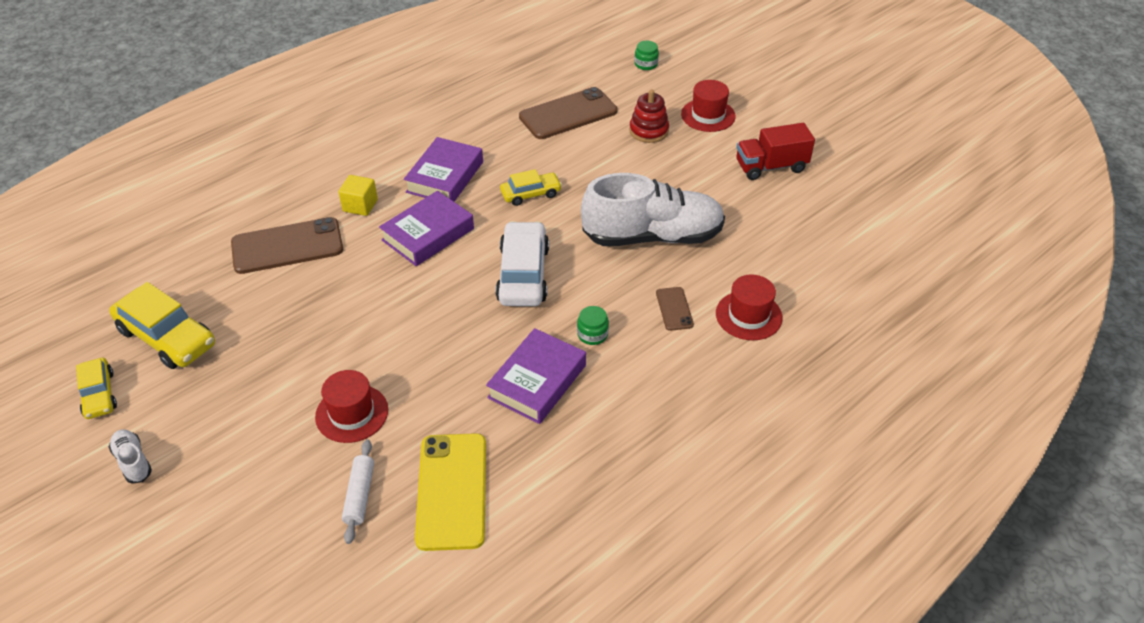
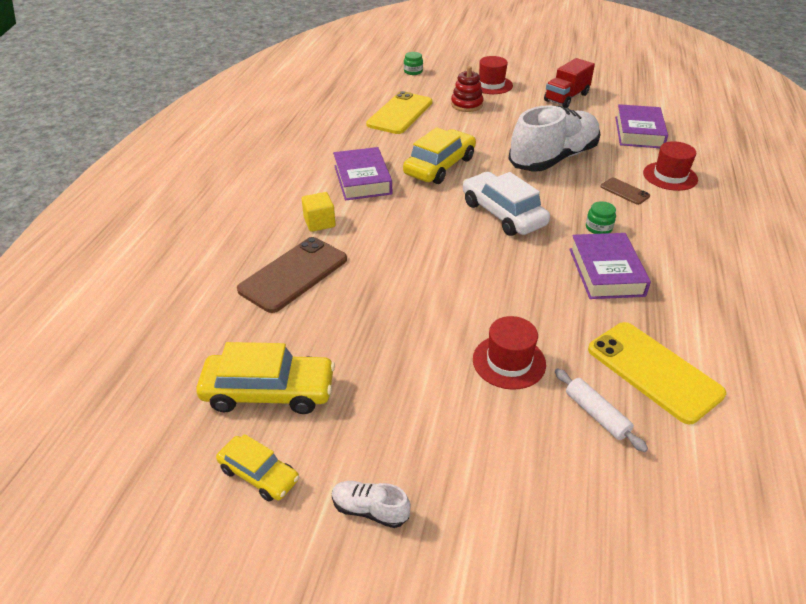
camera: 35 degrees left, 5 degrees down
(428, 234) = (399, 219): purple book -> purple book (639, 132)
(531, 194) = (440, 166): yellow car -> yellow car, size x1.69
(568, 114) = (400, 113): brown phone -> yellow phone

